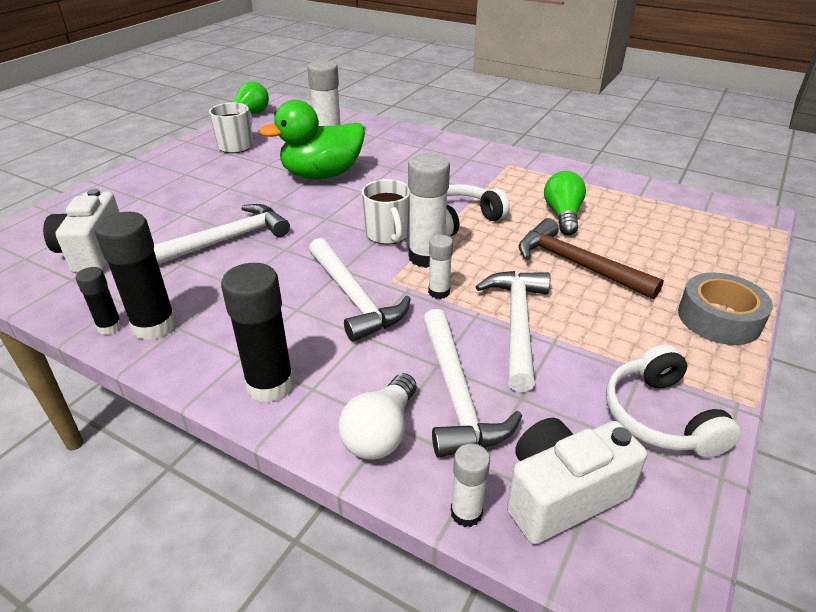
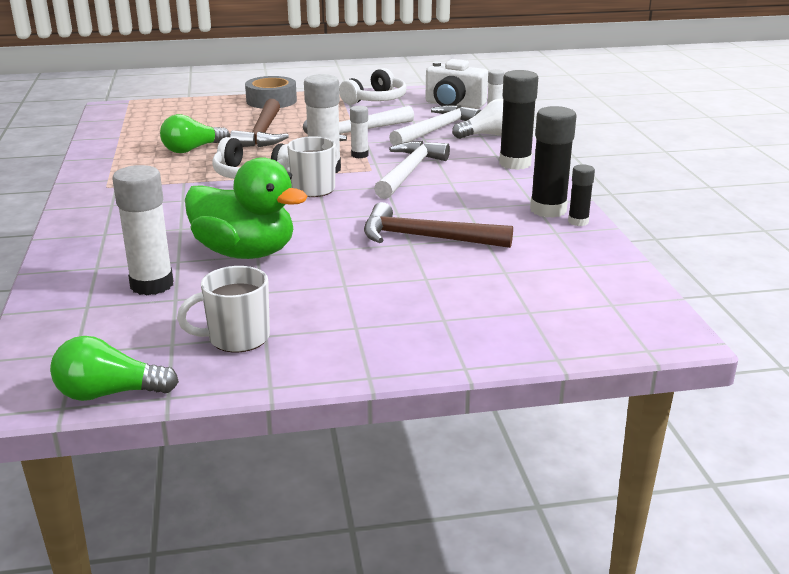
camera: 130 degrees left, 10 degrees down
(92, 252) = (546, 280): white camera -> none
(227, 240) = (426, 237): white hammer -> brown hammer

